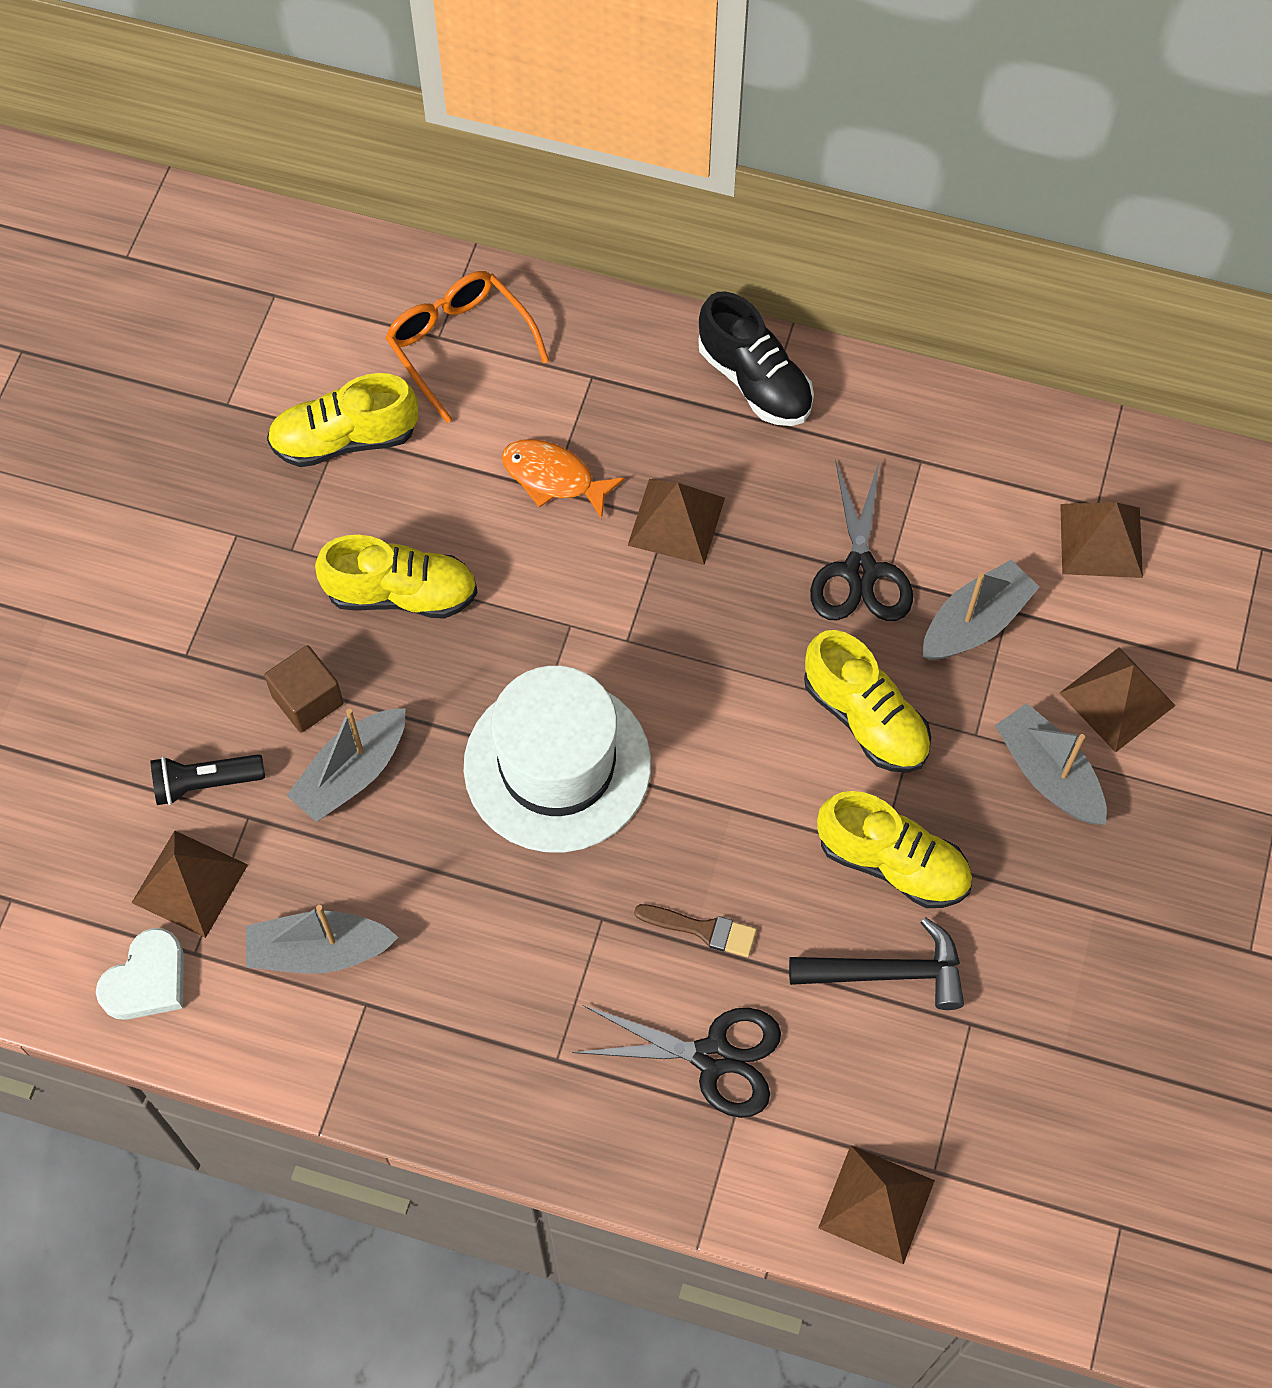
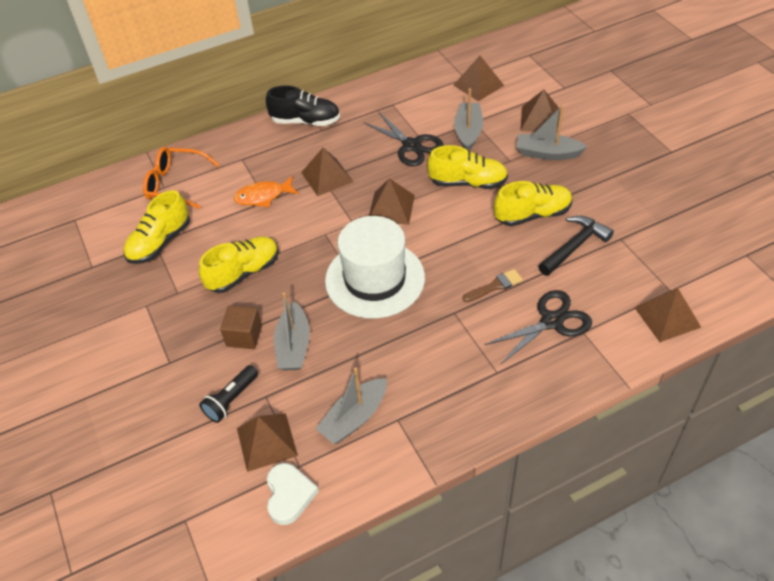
camera: 40 degrees left, 15 degrees down
(706, 662) = (391, 208): none -> brown pyramid

